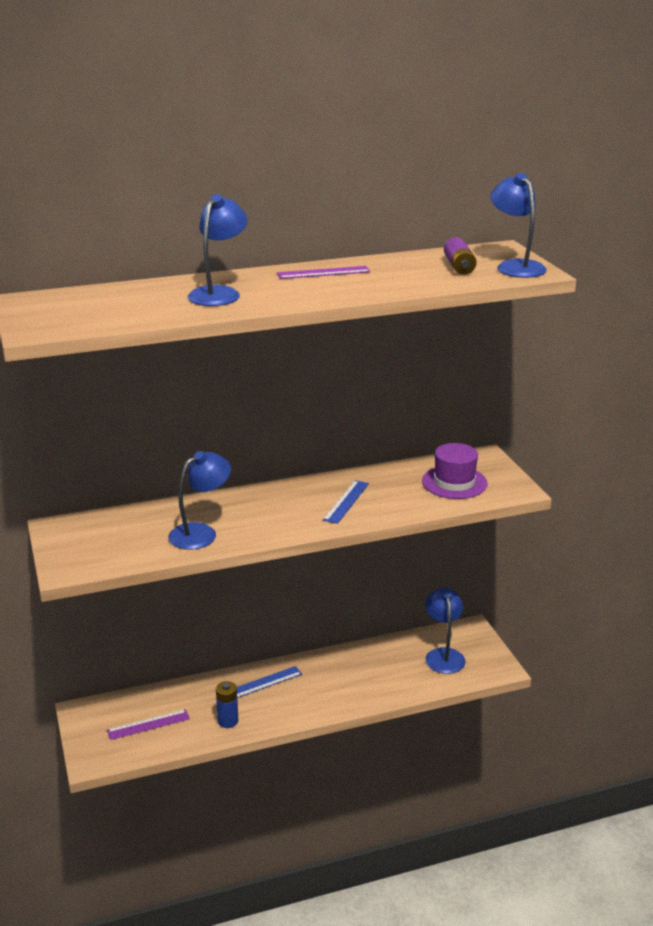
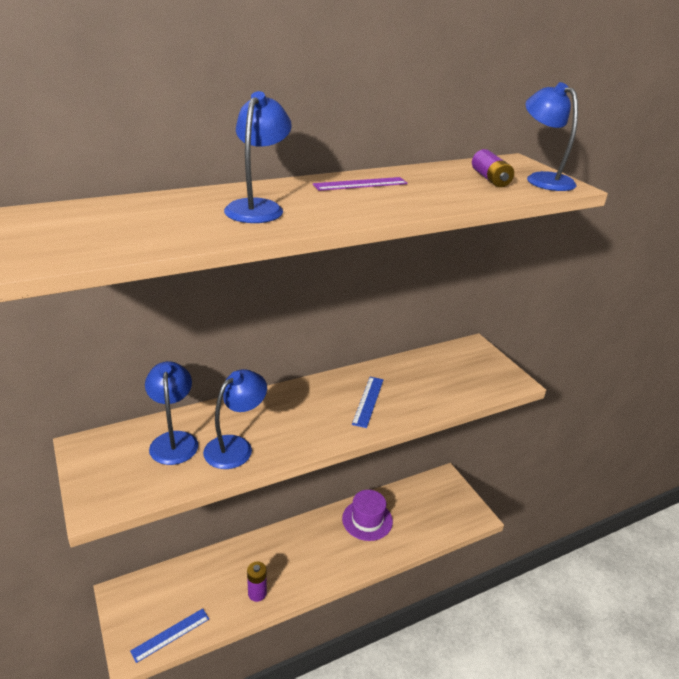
camera: 10 degrees left, 5 degrees up
(148, 724) = (184, 604): purple ruler -> none
(228, 721) = (257, 593): blue battery -> purple battery
(265, 682) = (284, 546): blue ruler -> blue ruler (170, 634)
(443, 655) = (429, 506): blue lamp -> blue lamp (174, 440)
(454, 482) = (458, 375): purple hat -> purple hat (367, 520)

